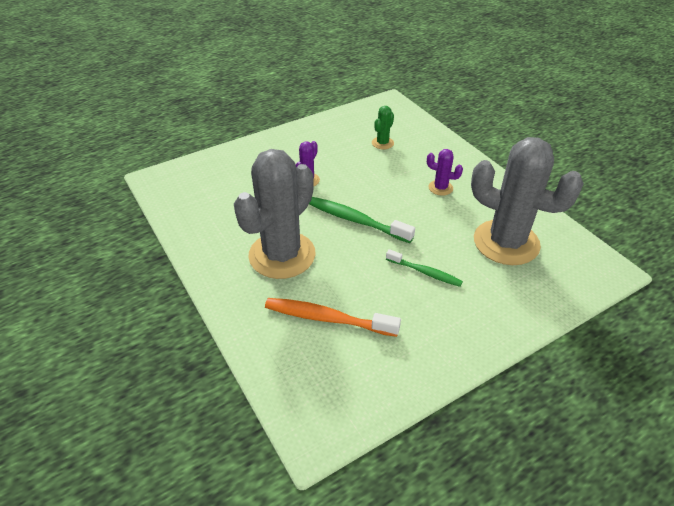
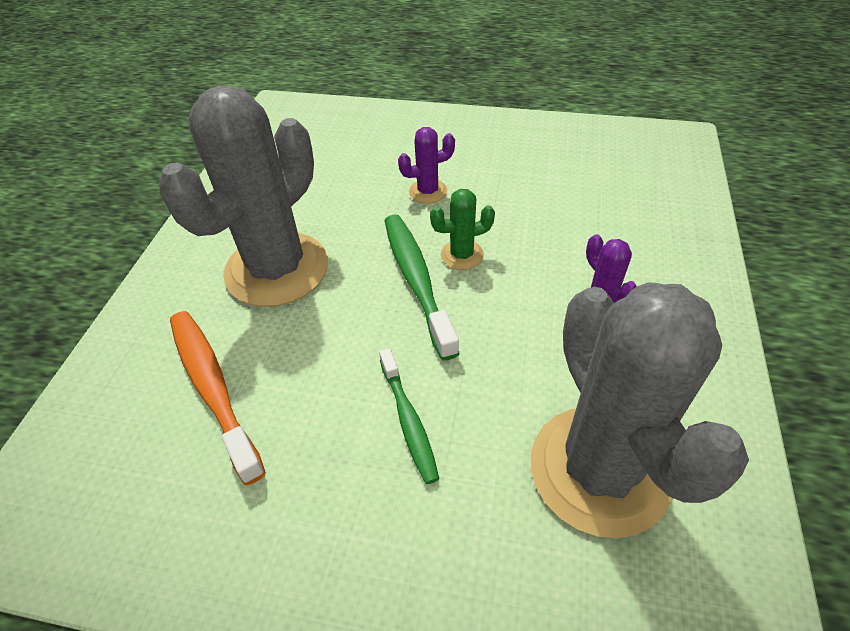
camera: 45 degrees right, 5 degrees up
(282, 255) = (277, 269): grey cactus -> grey cactus turned 45 degrees counterclockwise
(382, 143) = (593, 192): green cactus -> green cactus (462, 255)

